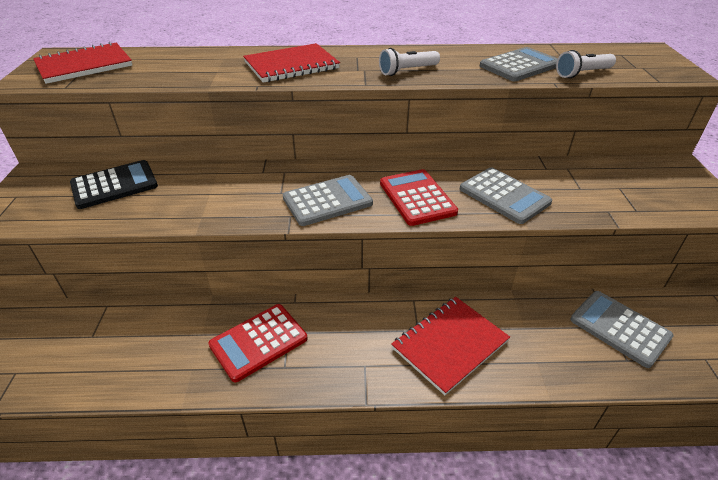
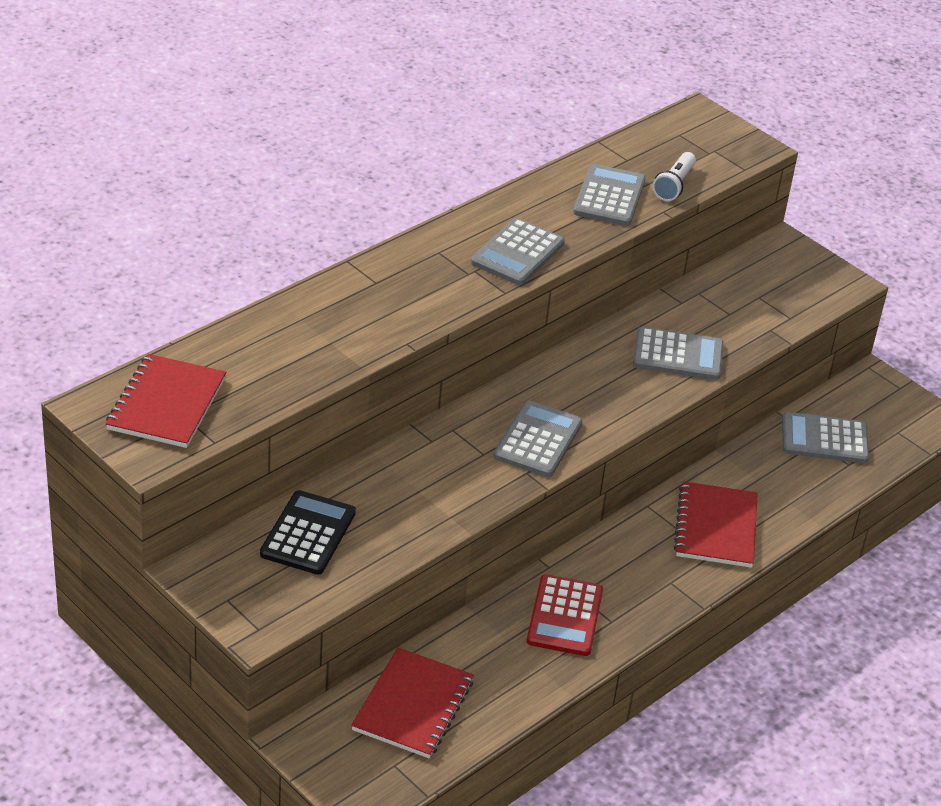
camera: 45 degrees left, 0 degrees up
(291, 65) = (394, 297): red notebook -> red notebook (413, 705)
(407, 71) = (518, 253): white flashlight -> grey calculator
(417, 198) = (609, 395): red calculator -> none

